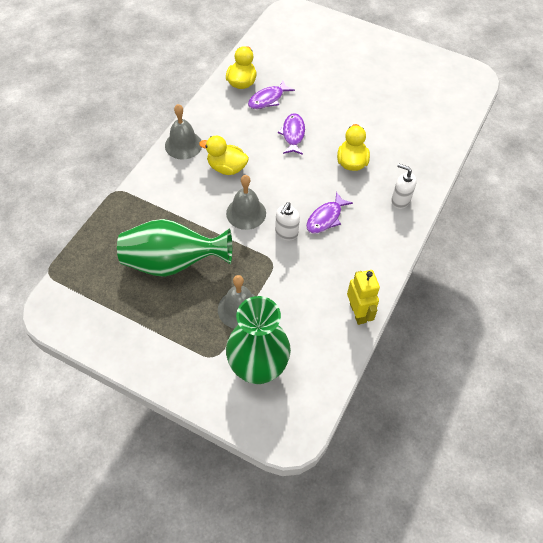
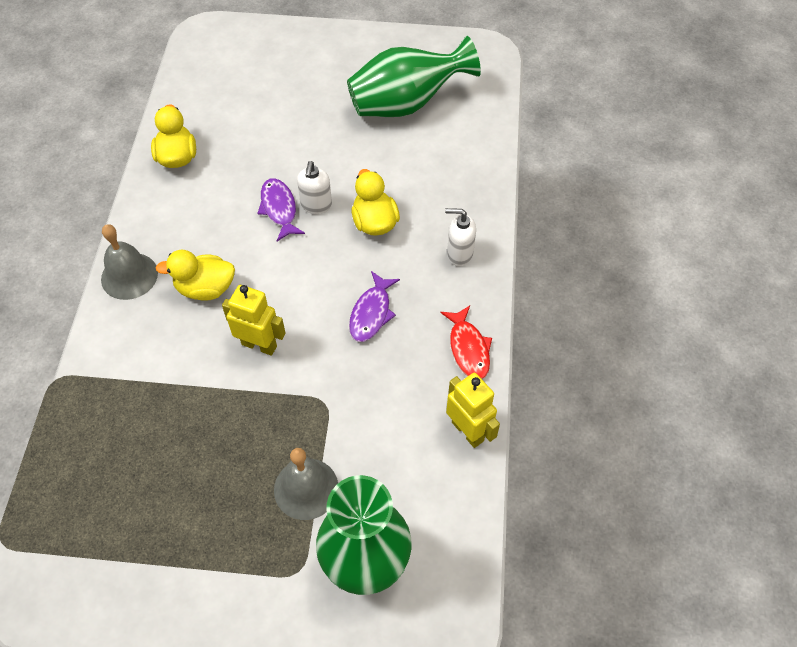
camera: 20 degrees left, 0 degrees up
(172, 263) = (183, 456): green vase -> green vase (406, 104)
(246, 213) = (259, 345): grey bell -> yellow robot
(268, 99) = (224, 169): purple fish -> none
(286, 233) = (326, 353): white soap dispenser -> white soap dispenser (316, 205)
(380, 262) = (468, 348): none -> red fish

